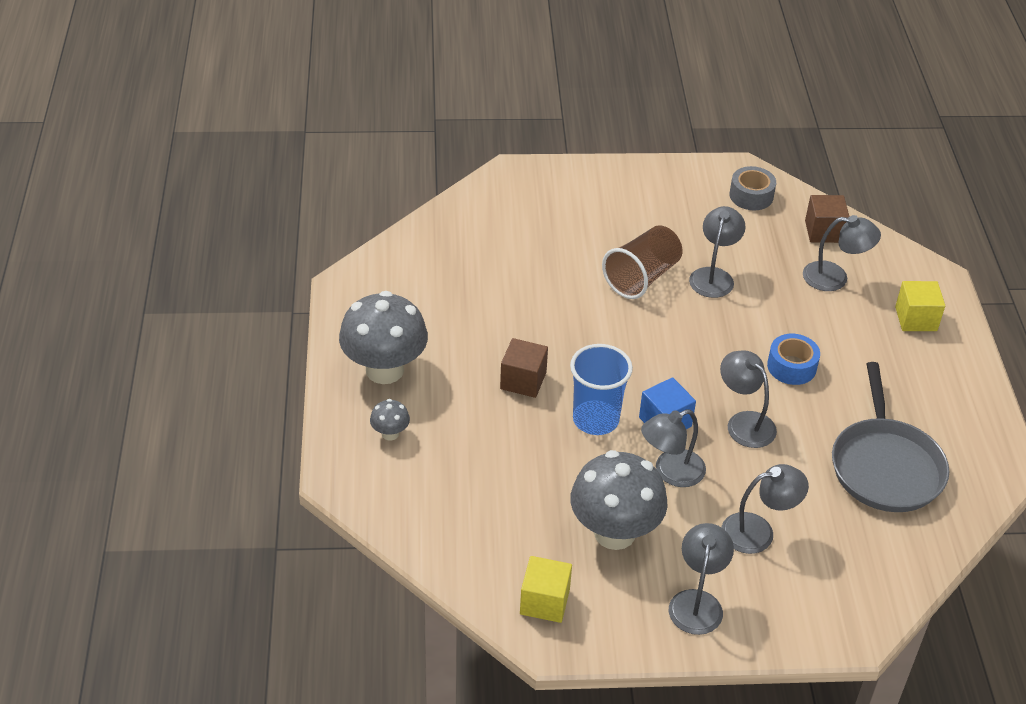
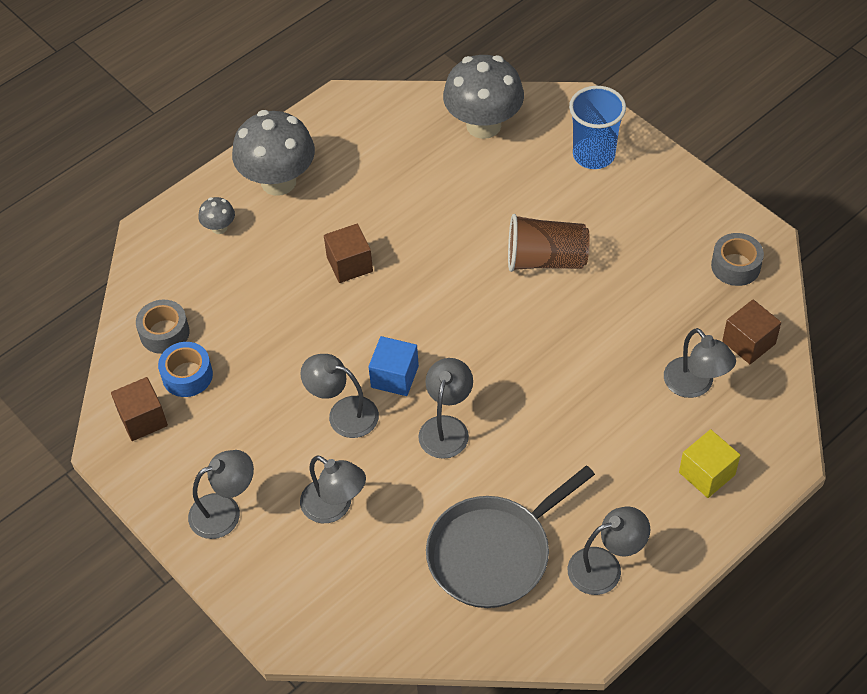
camera: 55 degrees right, 10 degrees up
(465, 534) = (164, 333): none -> grey tape
(544, 601) = (143, 419): yellow cube -> brown cube
(595, 420) = (353, 333): blue cup -> blue cup (593, 155)
(614, 533) = (247, 418): grey mushroom -> grey mushroom (483, 125)
(713, 276) = (600, 304): grey lamp -> grey lamp (605, 567)
(791, 367) = (546, 420): blue tape -> blue tape (187, 375)

